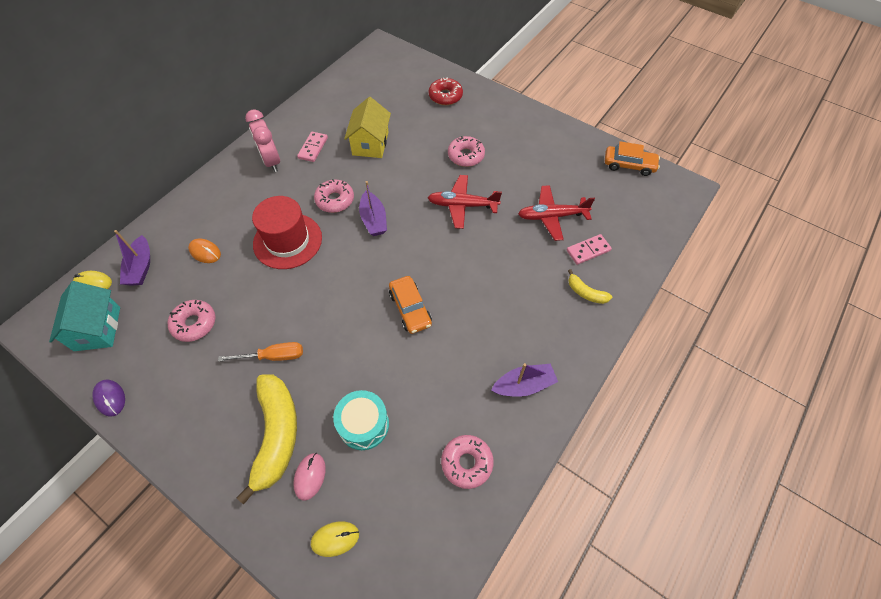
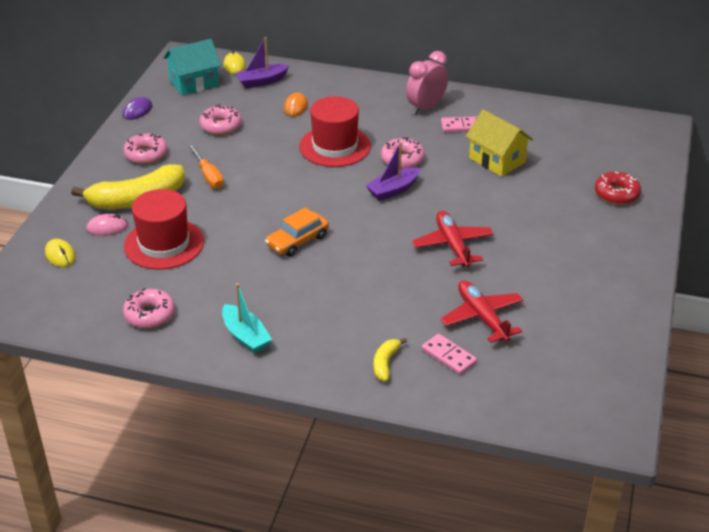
camera: 70 degrees right, 20 degrees down
(363, 424) = (164, 244): turquoise drum -> red hat
(370, 143) = (497, 160): yellow house -> yellow house turned 60 degrees clockwise
(466, 156) = (530, 231): pink donut -> pink donut (146, 154)
(524, 385) = (245, 336): purple boat -> turquoise boat
(629, 165) = (619, 373): orange car -> none

